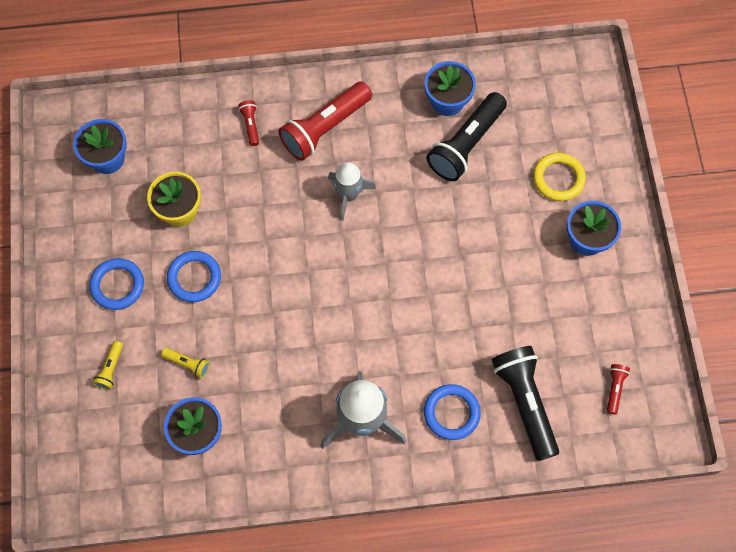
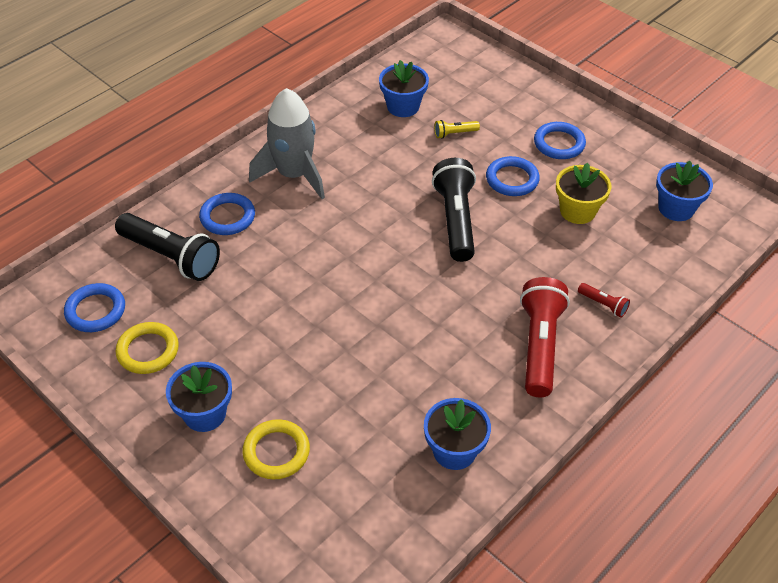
camera: 140 degrees right, 20 degrees down
(111, 369) = (502, 103): yellow flashlight -> none
(349, 195) = (459, 307): grey rocket -> none
(466, 144) = (397, 421): black flashlight -> black flashlight (455, 220)
(596, 321) = (148, 351): none -> yellow ring
(614, 389) = (95, 311): red flashlight -> blue ring

